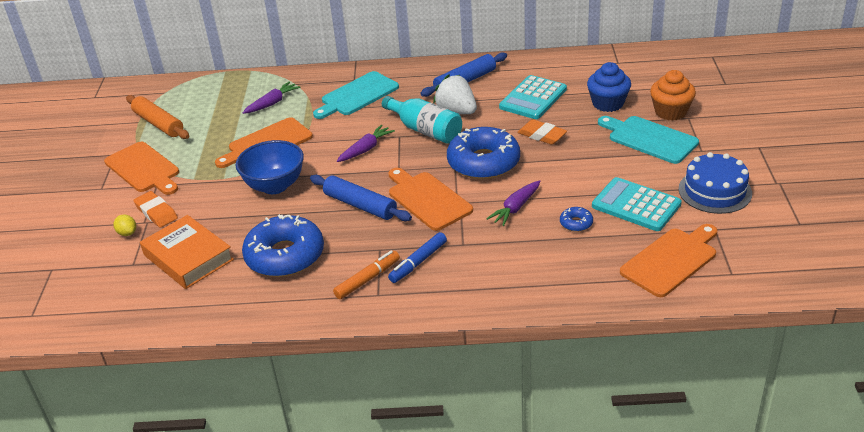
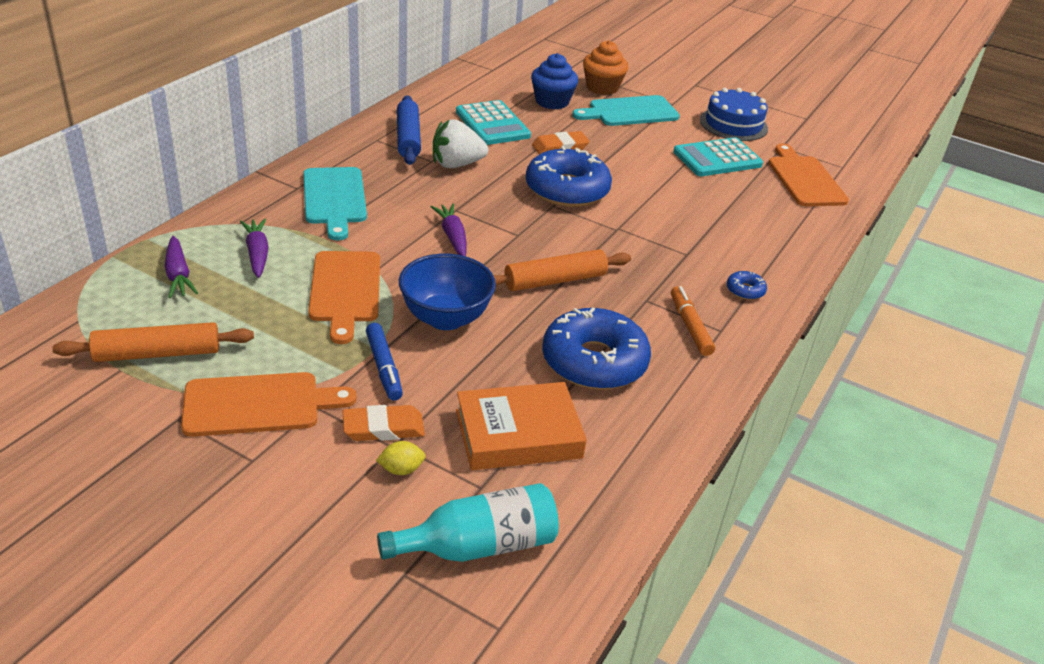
camera: 65 degrees left, 0 degrees up
(360, 205) = (555, 281): blue rolling pin -> orange rolling pin
(418, 262) = (691, 288): blue marker -> blue marker (384, 367)
(425, 130) = (466, 193): turquoise bottle -> turquoise bottle (479, 545)
(427, 199) = (592, 241): orange cutting board -> none
(515, 208) = (660, 207): purple carrot -> purple carrot (178, 275)
(576, 223) = (714, 192): blue donut -> blue donut (745, 290)

